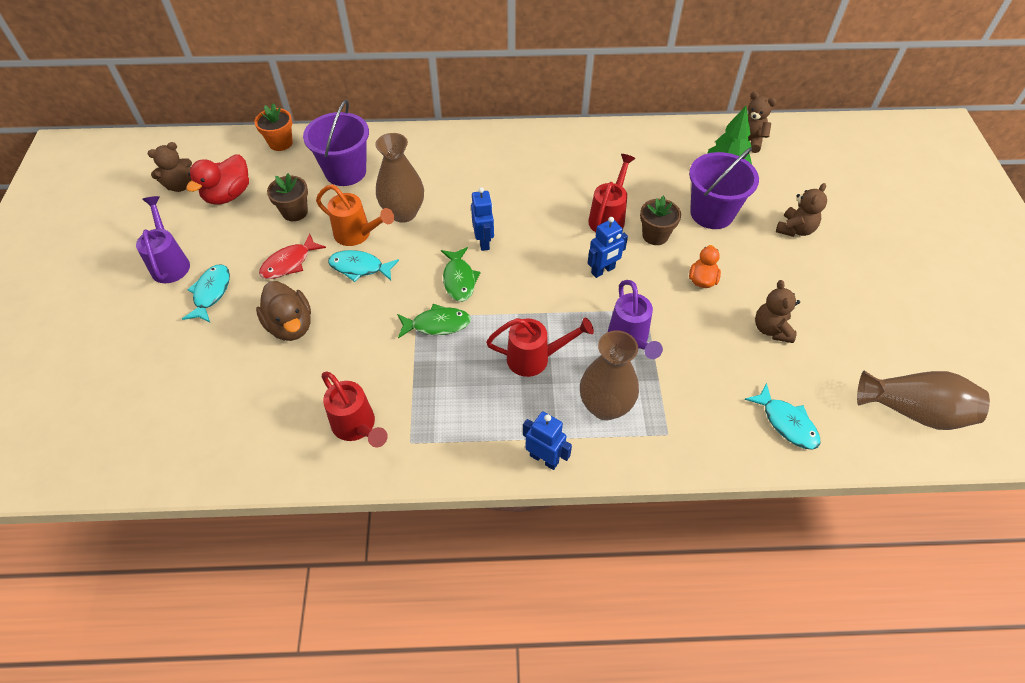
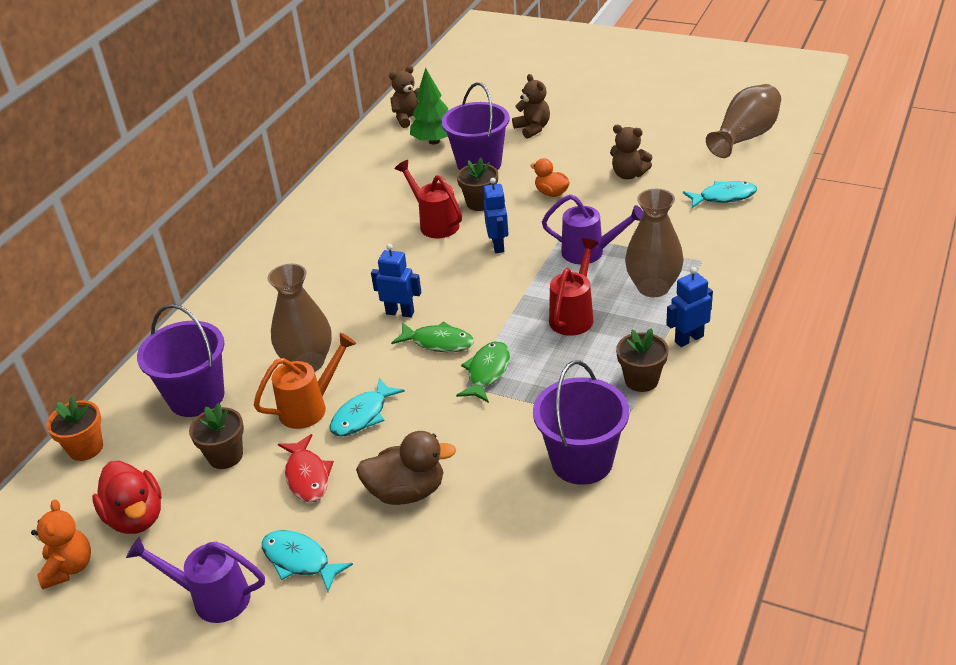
camera: 60 degrees left, 15 degrees down
(180, 185) = (69, 568): brown teddy bear -> orange teddy bear
(357, 427) = (582, 461): red watering can -> purple bucket
(472, 438) = (641, 380): none -> brown flower pot

